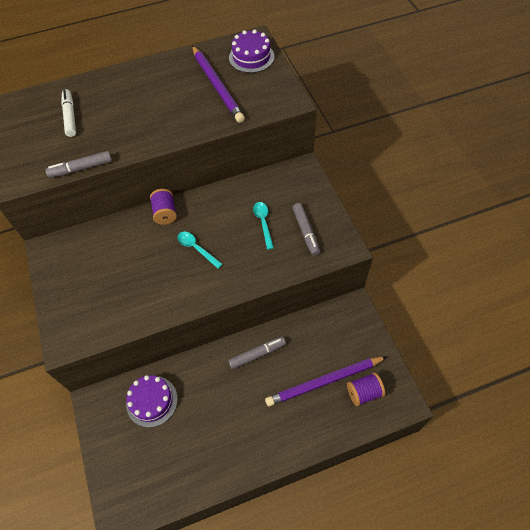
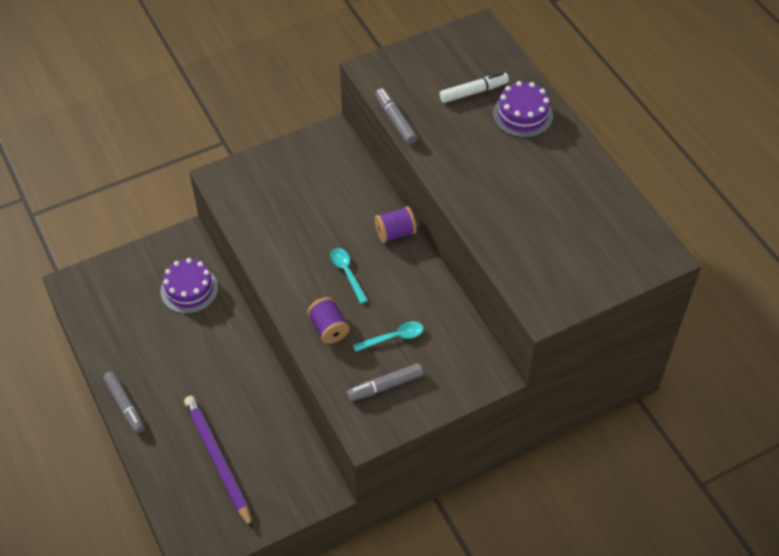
camera: 80 degrees right, 5 degrees down
(196, 248) = (347, 273): turquoise spoon -> turquoise spoon turned 60 degrees counterclockwise
(217, 86) = (556, 225): purple pencil -> none
(251, 57) = (623, 257): purple cake -> purple cake (522, 115)
(257, 354) = (250, 385): grey marker -> grey marker (125, 405)
(364, 392) = (206, 506): purple spool -> purple spool (329, 328)

